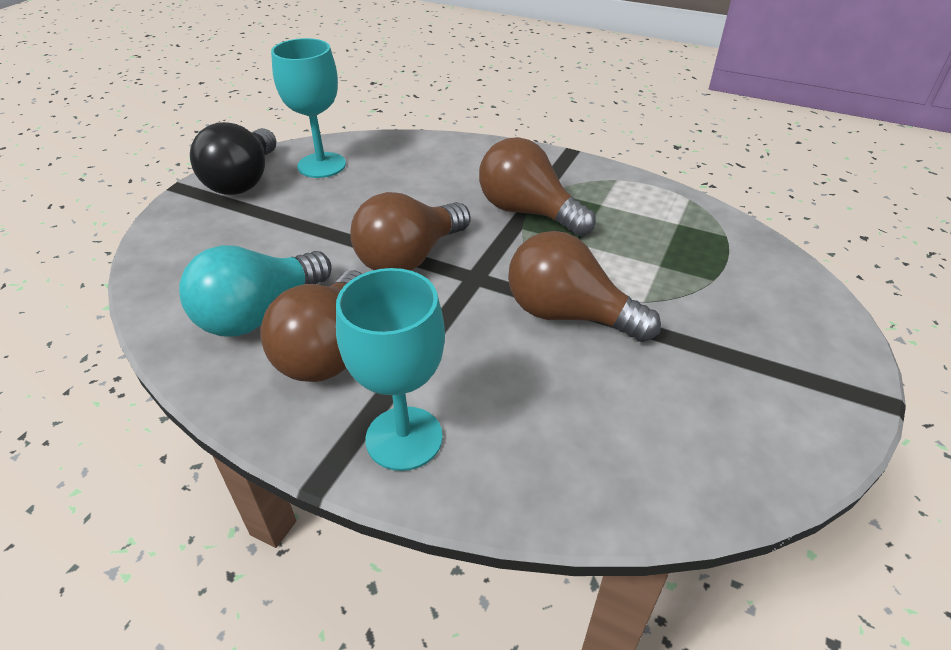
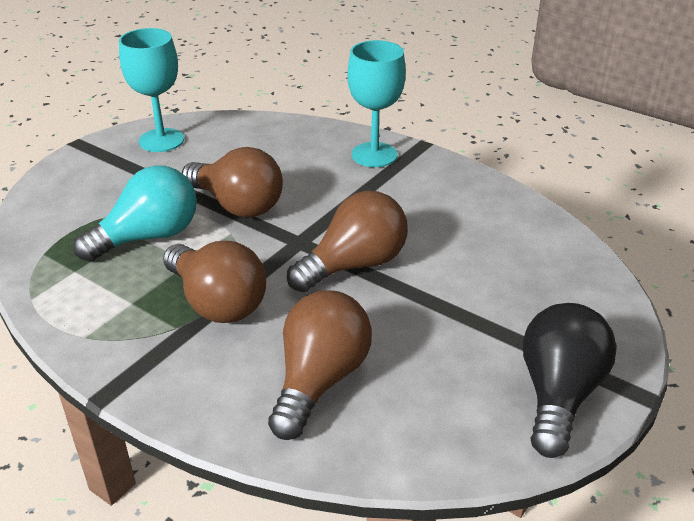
camera: 170 degrees left, 5 degrees down
(259, 314) = (484, 231): turquoise light bulb -> turquoise light bulb (148, 237)
(321, 165) = (457, 412): turquoise goblet -> turquoise goblet (161, 140)
(328, 350) = (424, 201): brown light bulb -> brown light bulb (319, 380)

